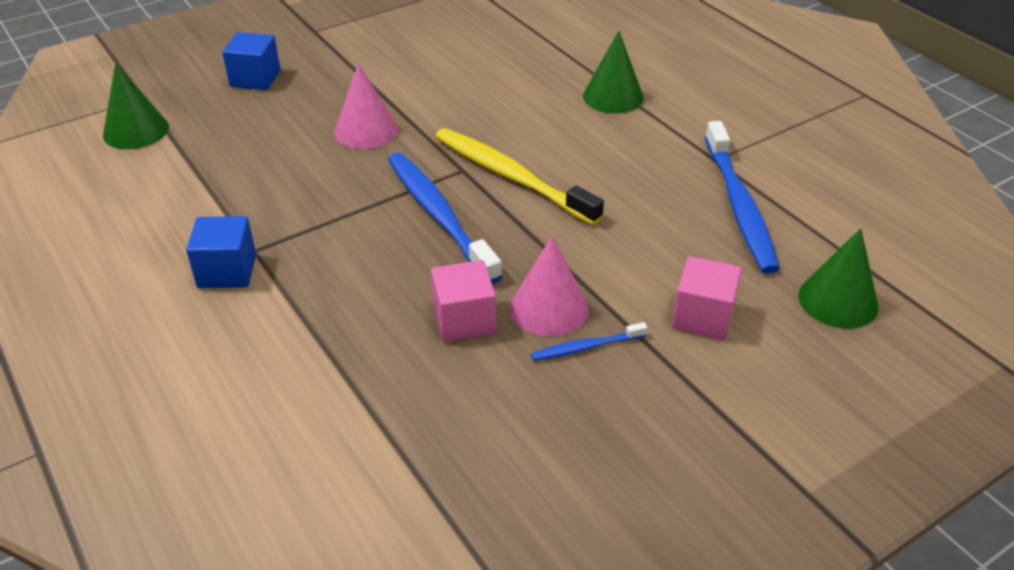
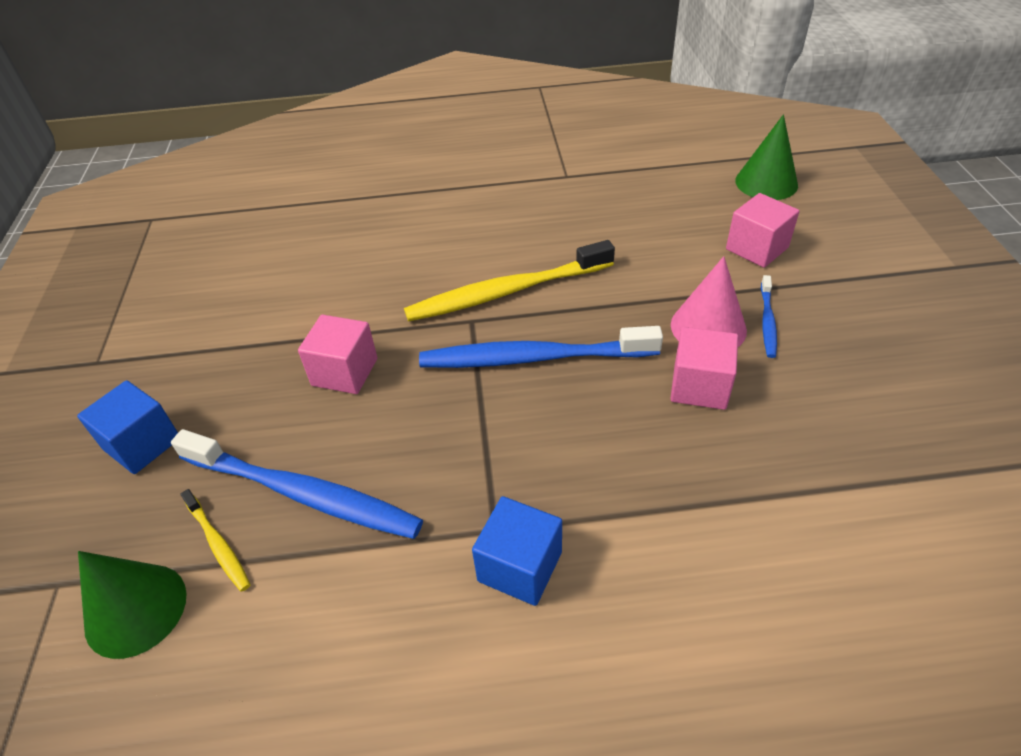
camera: 60 degrees left, 5 degrees up
(191, 140) = (218, 545): none -> yellow toothbrush
(366, 130) = (344, 372): pink cone -> pink cube
(613, 96) = (436, 196): green cone -> none
(739, 206) = (634, 185): blue toothbrush -> blue toothbrush (303, 494)

